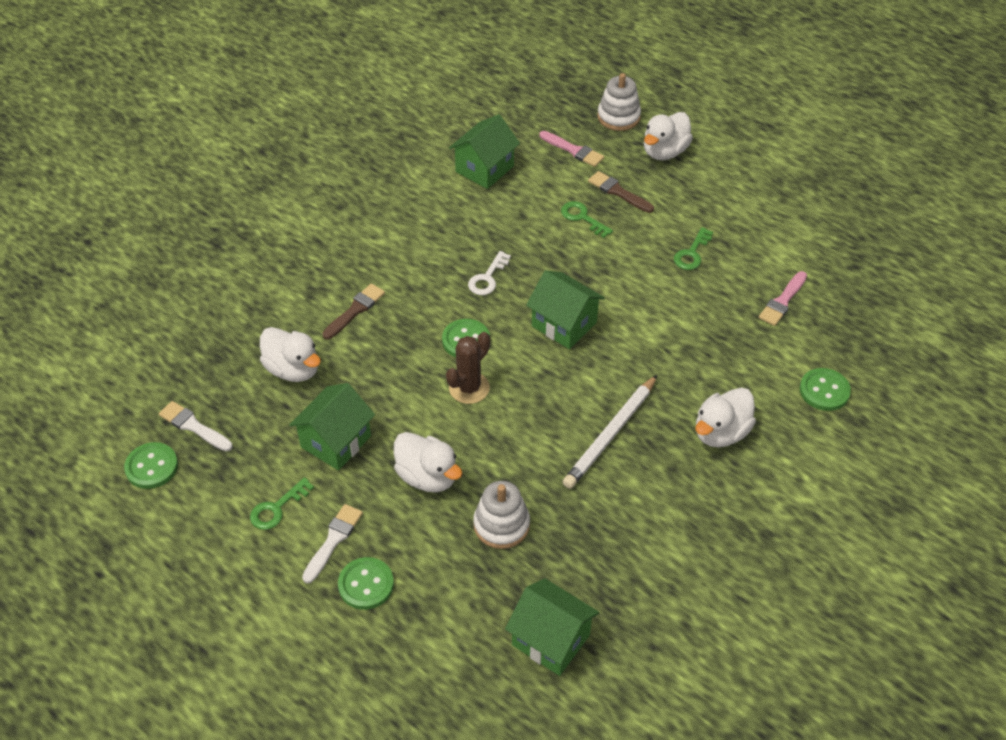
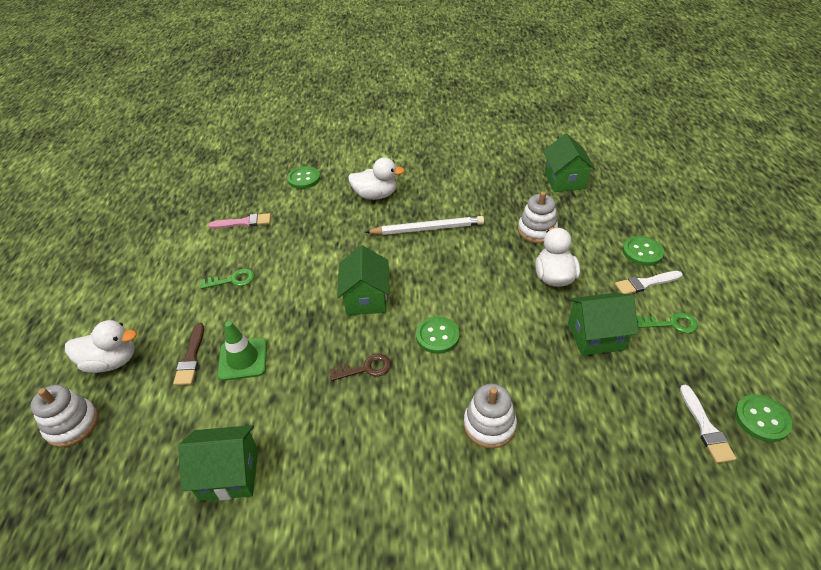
camera: 130 degrees left, 5 degrees down
(293, 369) = (585, 413): white duck -> none
(355, 310) = (489, 425): brown brush -> white stacking toy
(469, 388) = (472, 305): brown cactus -> none
(487, 278) = (366, 368): white key -> brown key
(573, 150) = (150, 424): pink brush -> none
(582, 218) = (243, 359): green key -> green traffic cone

